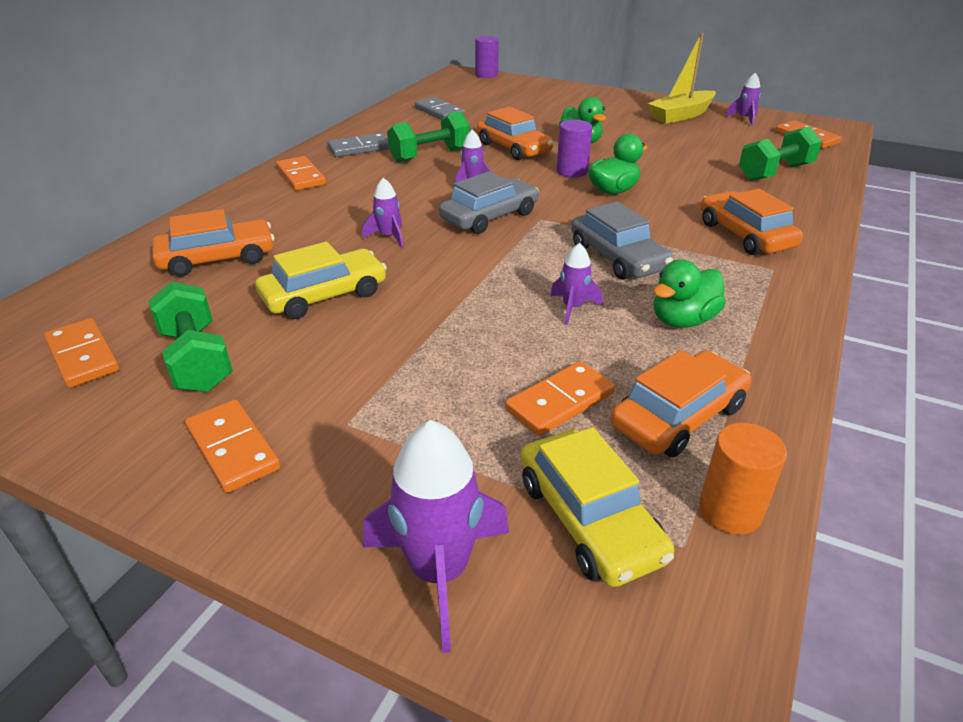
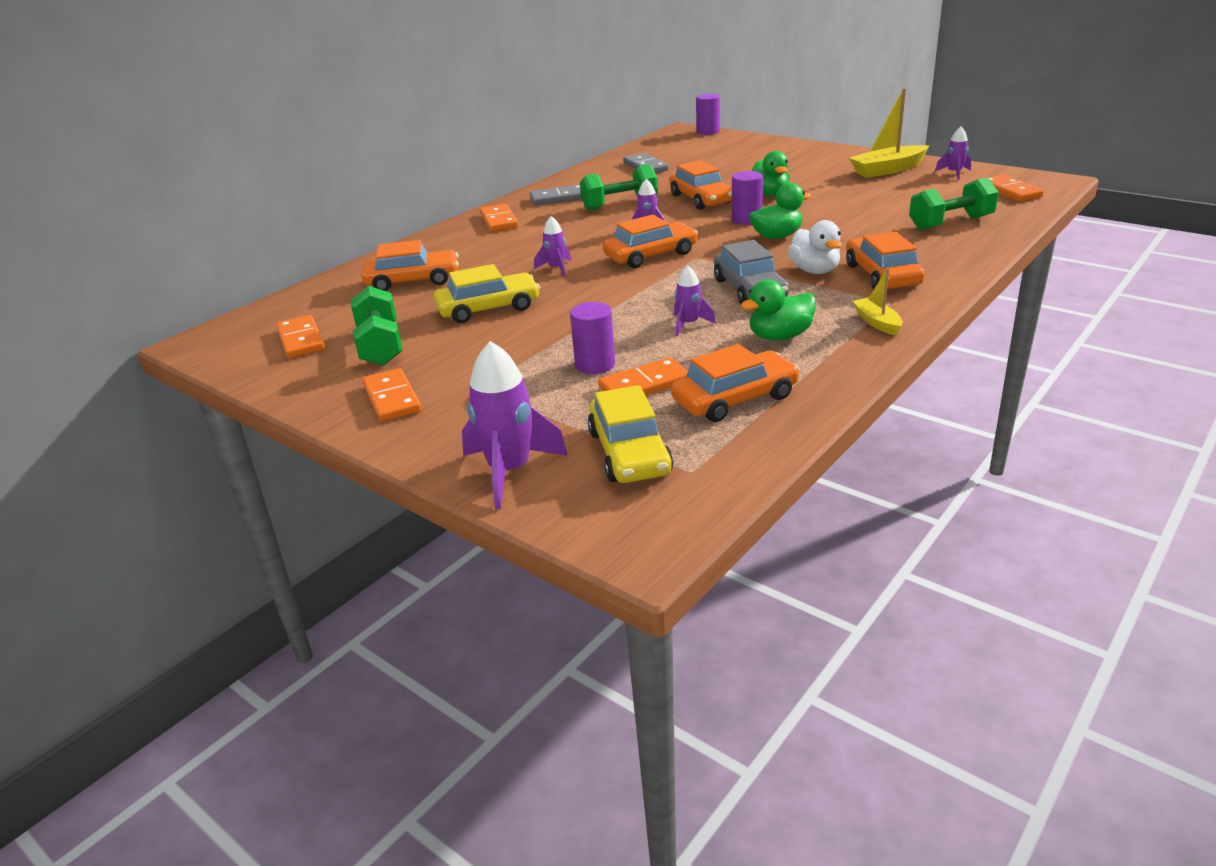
camera: 15 degrees right, 5 degrees down
(486, 374) = (595, 365): none -> purple cylinder
(489, 217) = (650, 255): grey car -> orange car
(673, 231) = (814, 270): none -> white duck
(730, 510) = (739, 455): orange cylinder -> none
(776, 296) = (877, 323): none -> yellow boat

